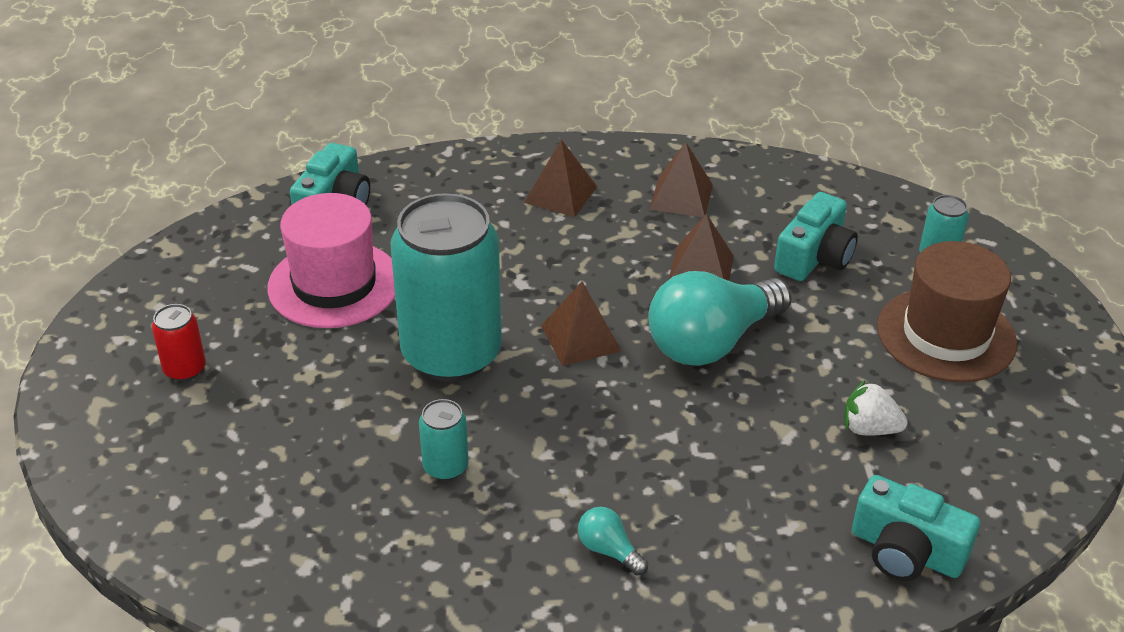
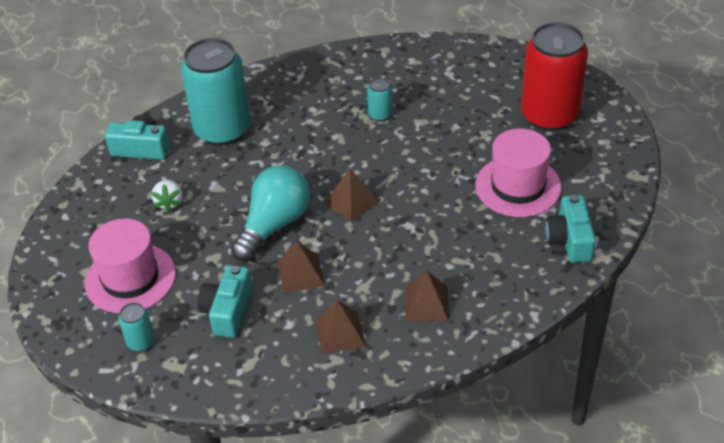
camera: 160 degrees right, 5 degrees up
(185, 369) = (549, 115): red can -> red can, size x2.38
(451, 354) = (418, 169): turquoise can -> turquoise can (222, 130)
(609, 550) = (282, 106): turquoise light bulb -> none
(869, 429) = (169, 202): white strawberry -> white strawberry turned 90 degrees clockwise
(946, 335) = (130, 278): brown hat -> pink hat

